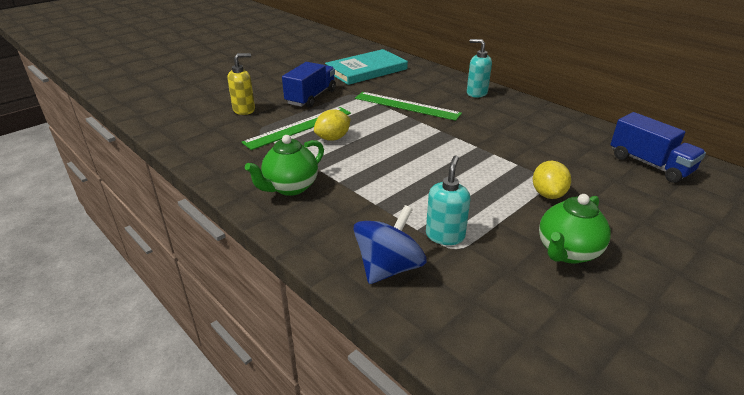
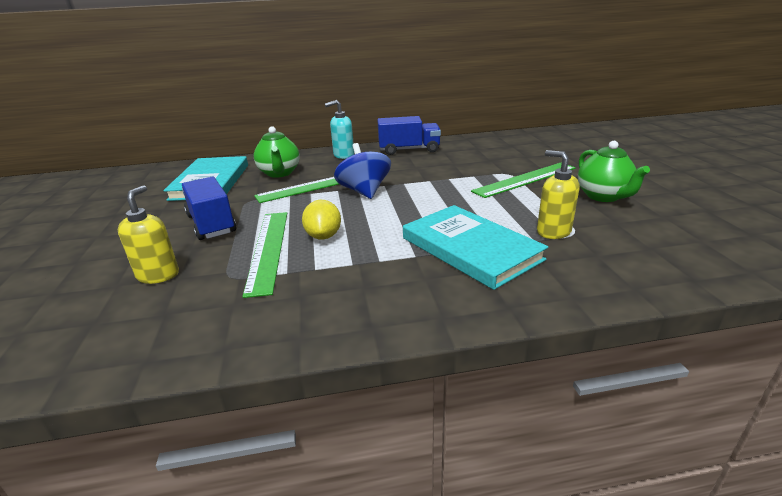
camera: 55 degrees left, 5 degrees down
(290, 187) = (394, 288): green teapot -> green teapot (279, 173)
(372, 201) = (470, 248): none -> turquoise book
(389, 268) = (587, 271): blue spinning top -> blue spinning top (364, 192)
(445, 235) = (553, 231): turquoise soap dispenser -> yellow soap dispenser
(548, 194) = (525, 179): yellow lemon -> green ruler
(649, 164) = (516, 143): blue truck -> blue truck (409, 150)

